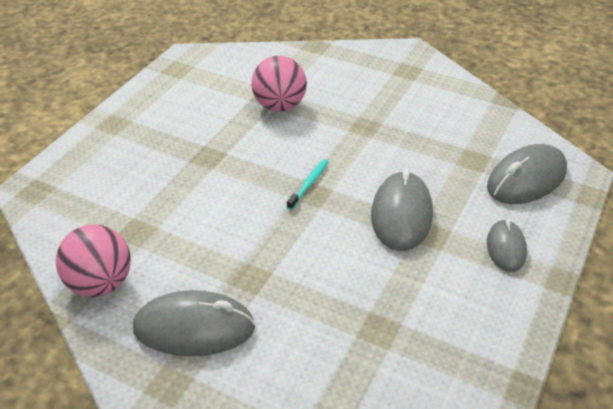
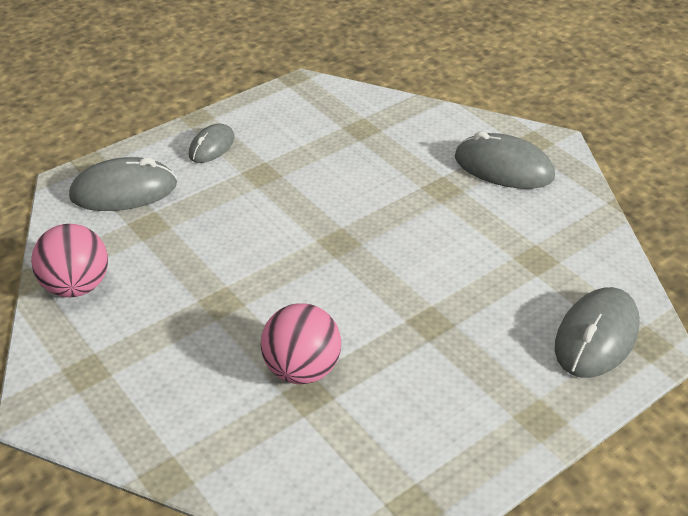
camera: 155 degrees left, 0 degrees up
(100, 284) = (578, 221): pink ball -> pink ball (77, 286)
(309, 184) = (336, 252): turquoise toothbrush -> none
(401, 215) = (272, 196): grey mouse -> grey mouse (596, 336)

